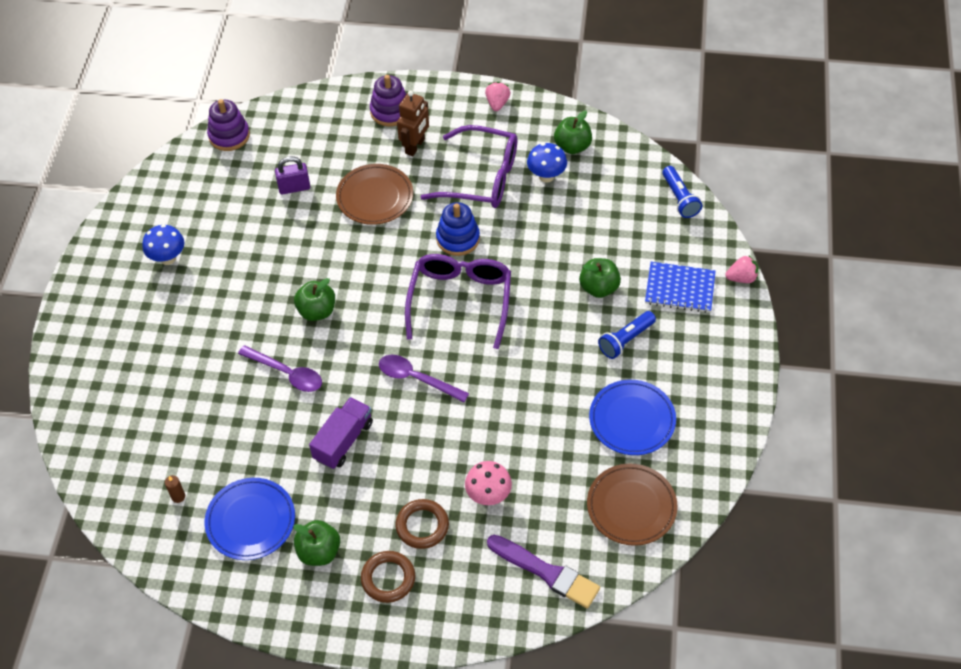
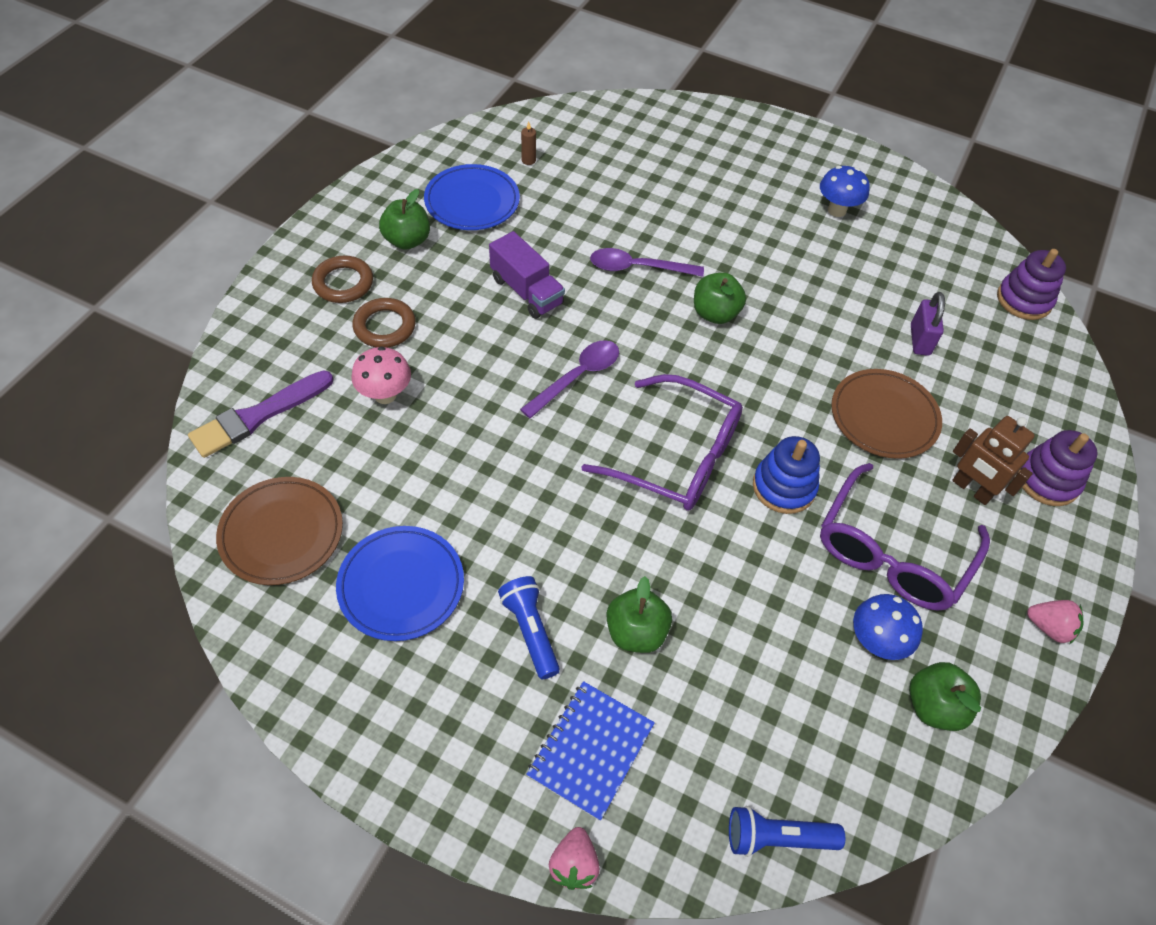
camera: 105 degrees right, 0 degrees up
(286, 373) = (638, 268): purple spoon -> purple spoon turned 45 degrees clockwise

